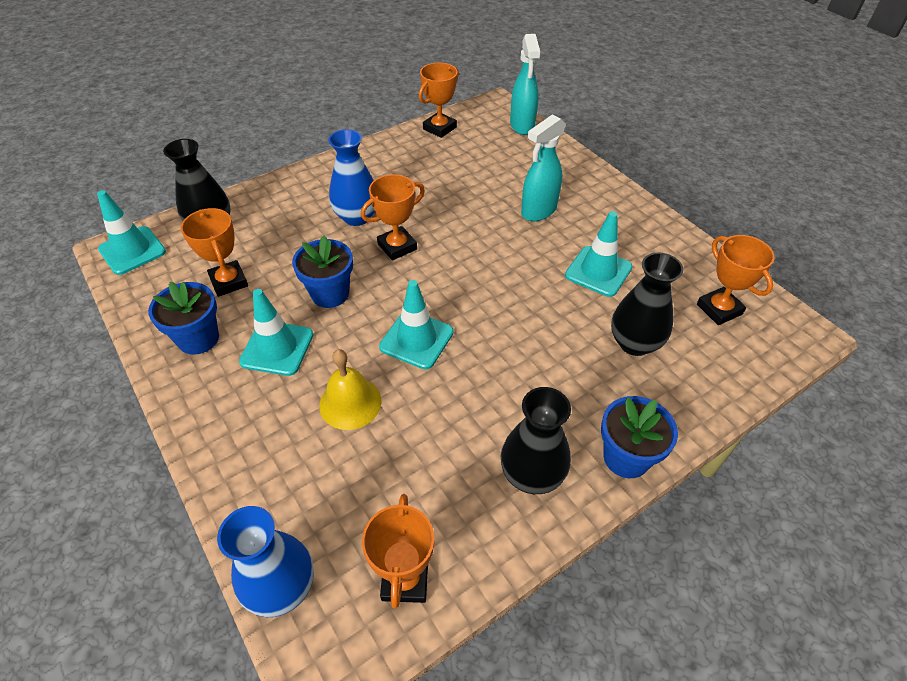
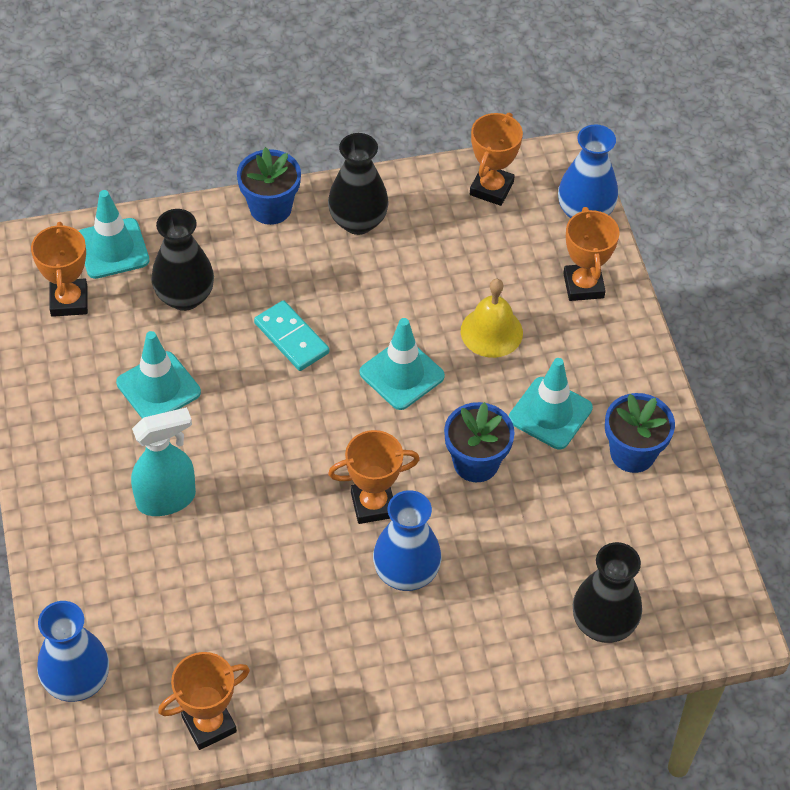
camera: 160 degrees left, 5 degrees up
(132, 250) = (709, 616): turquoise traffic cone -> turquoise traffic cone (113, 249)
(229, 282) = (590, 521): orange trophy -> orange trophy (583, 285)
(522, 126) = (77, 681): turquoise spray bottle -> blue vase
(524, 339) = (291, 338): none -> turquoise domino

